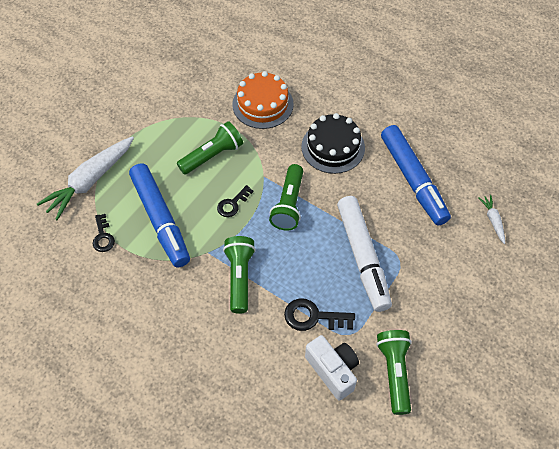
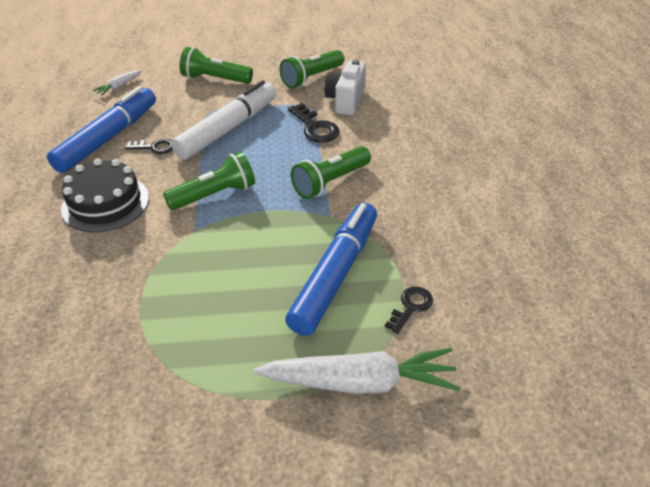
camera: 130 degrees left, 15 degrees down
(212, 155) = (203, 289): green flashlight -> green flashlight (215, 79)
(232, 204) = (255, 232): black key -> black key (154, 147)
(262, 104) = (75, 294): orange cake -> none

